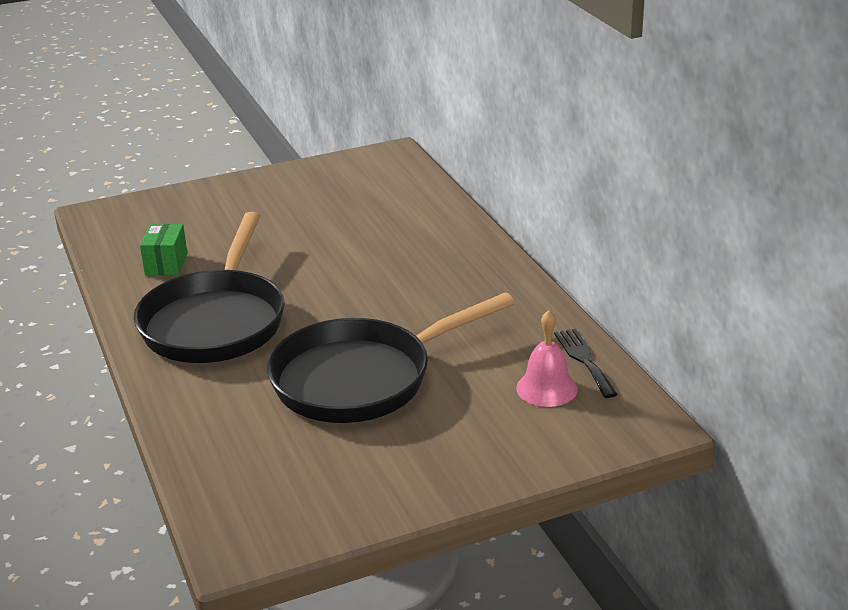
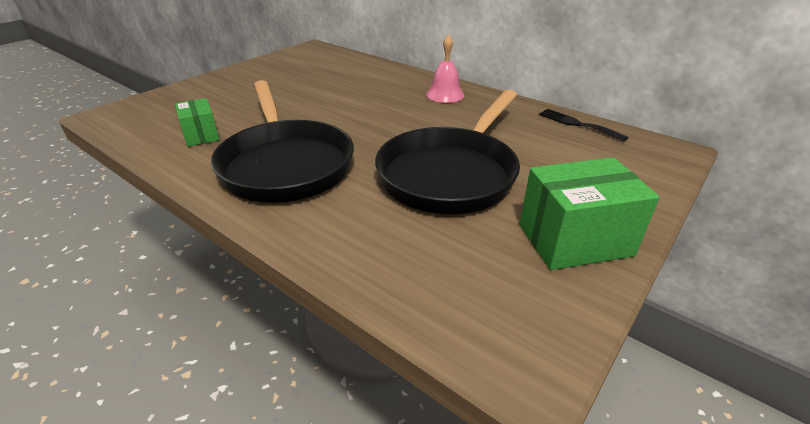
camera: 30 degrees left, 5 degrees up
(397, 478) = (574, 240): none -> green box
(546, 388) = (581, 146): pink bell -> pink bell (445, 94)

